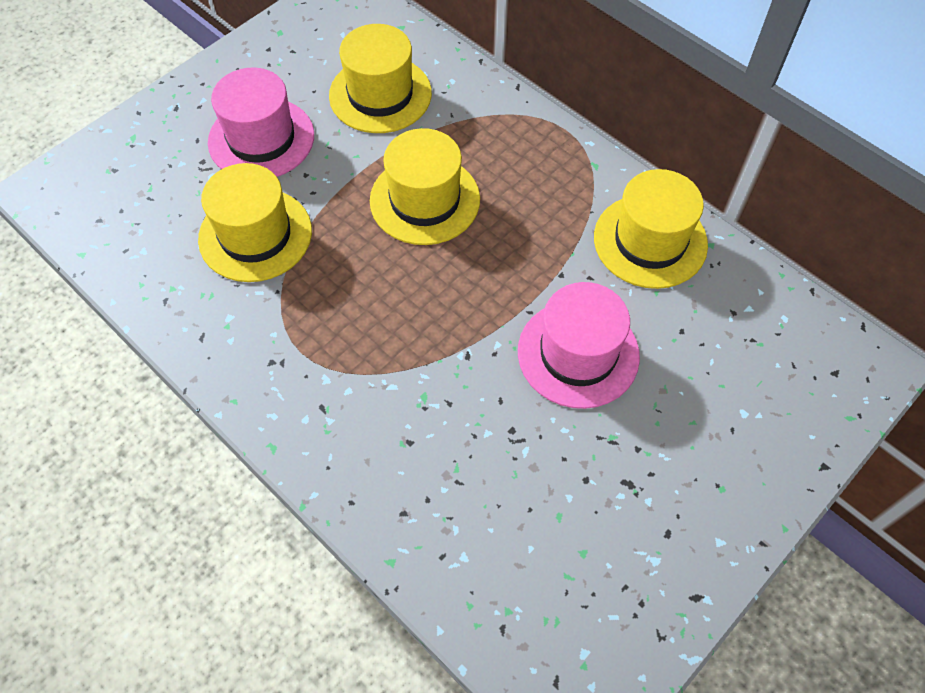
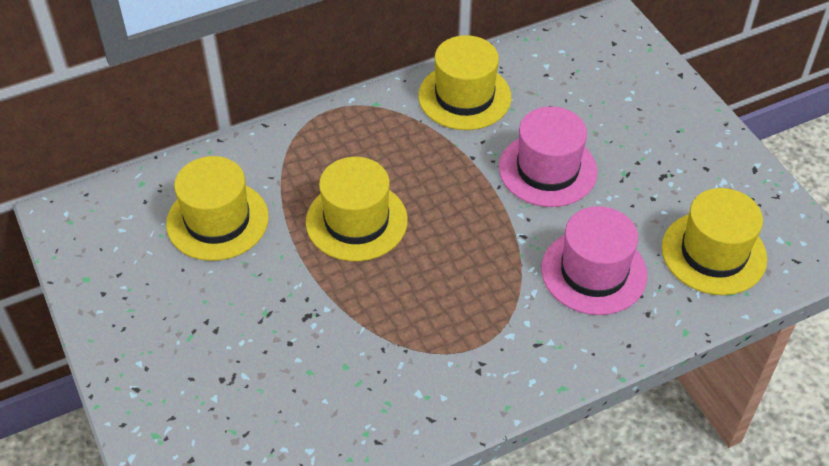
camera: 70 degrees left, 10 degrees down
(255, 235) = (335, 353): yellow hat -> yellow hat (713, 253)
(261, 139) = (220, 324): pink hat -> pink hat (594, 272)

